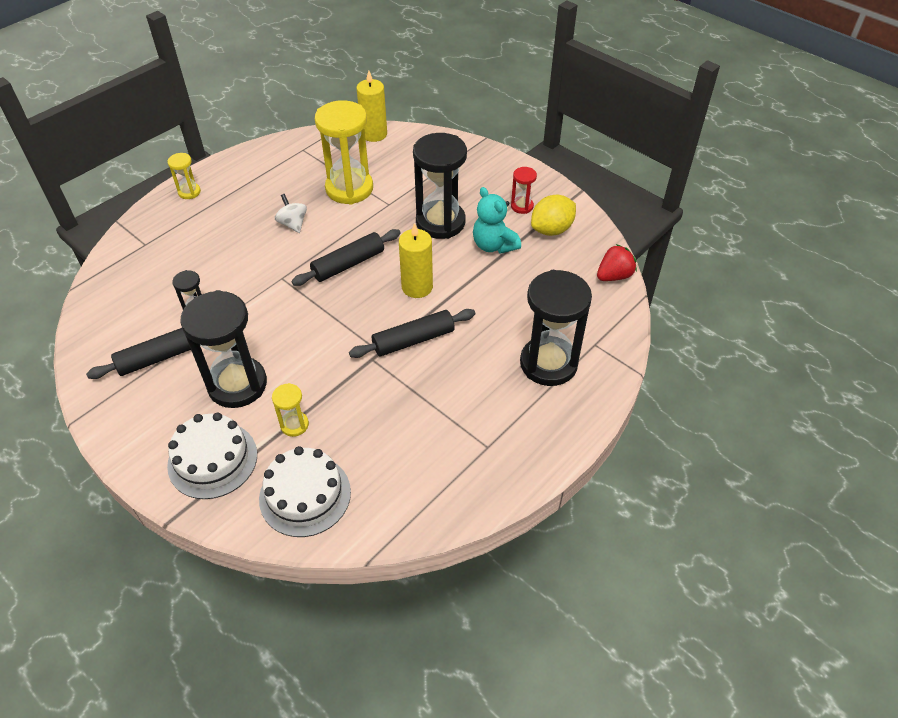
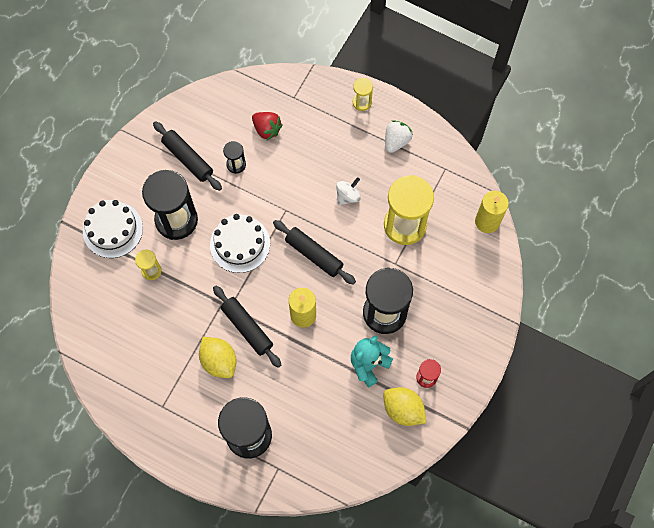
camera: 75 degrees right, 20 degrees up
(251, 176) = (396, 141): none -> white strawberry
(305, 495) = (98, 297): white cake -> white cake (240, 244)
(446, 375) = (219, 361): none -> yellow lemon
(614, 276) = (360, 473): red strawberry -> red strawberry (267, 129)

